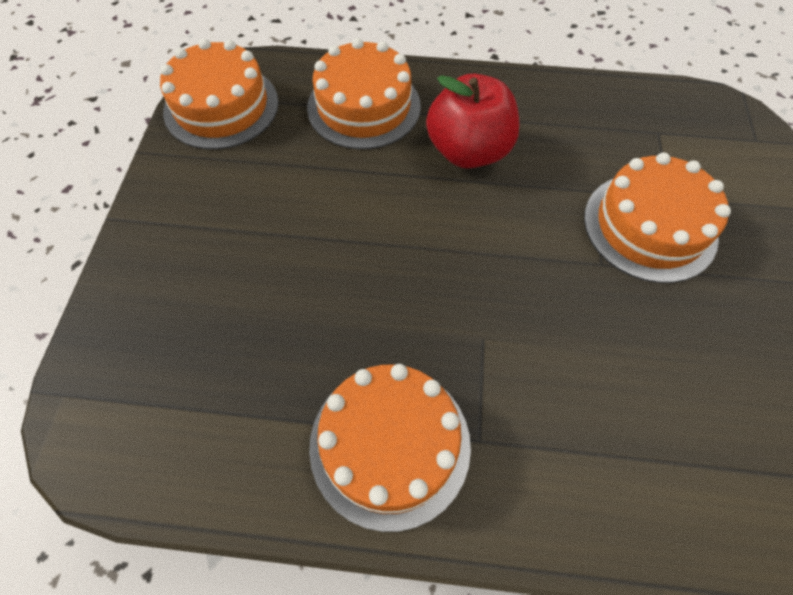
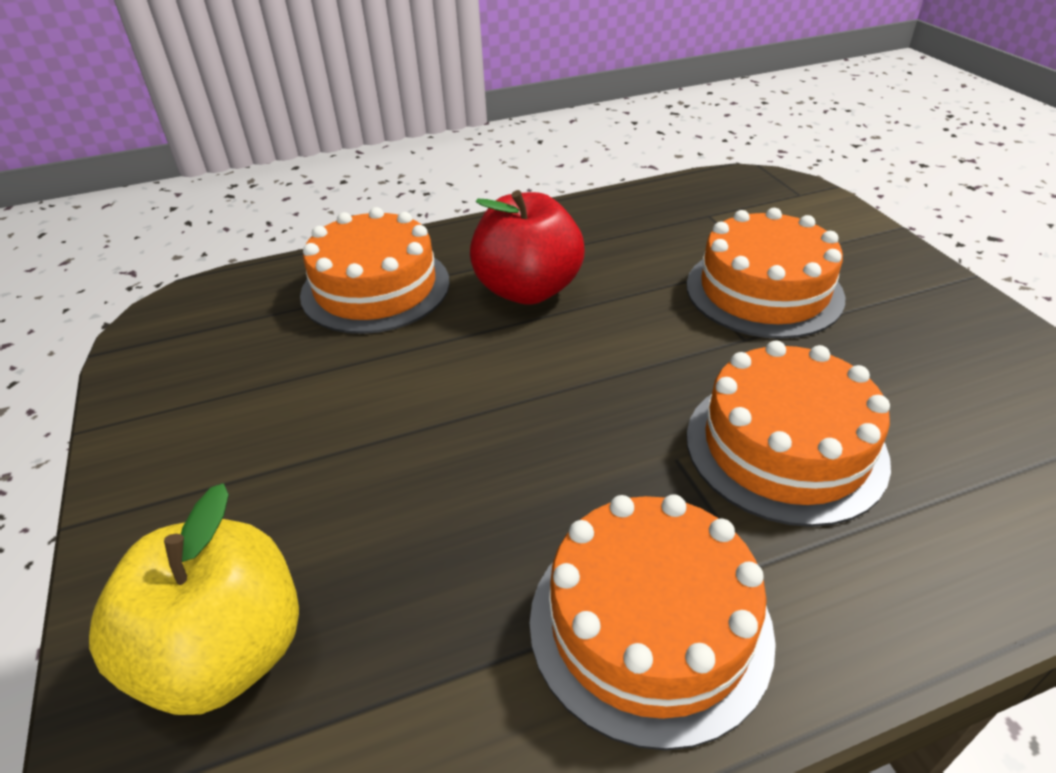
camera: 25 degrees left, 20 degrees down
(156, 341) = (226, 653): none -> yellow apple
(221, 106) = (182, 344): orange cake -> orange cake (785, 447)

